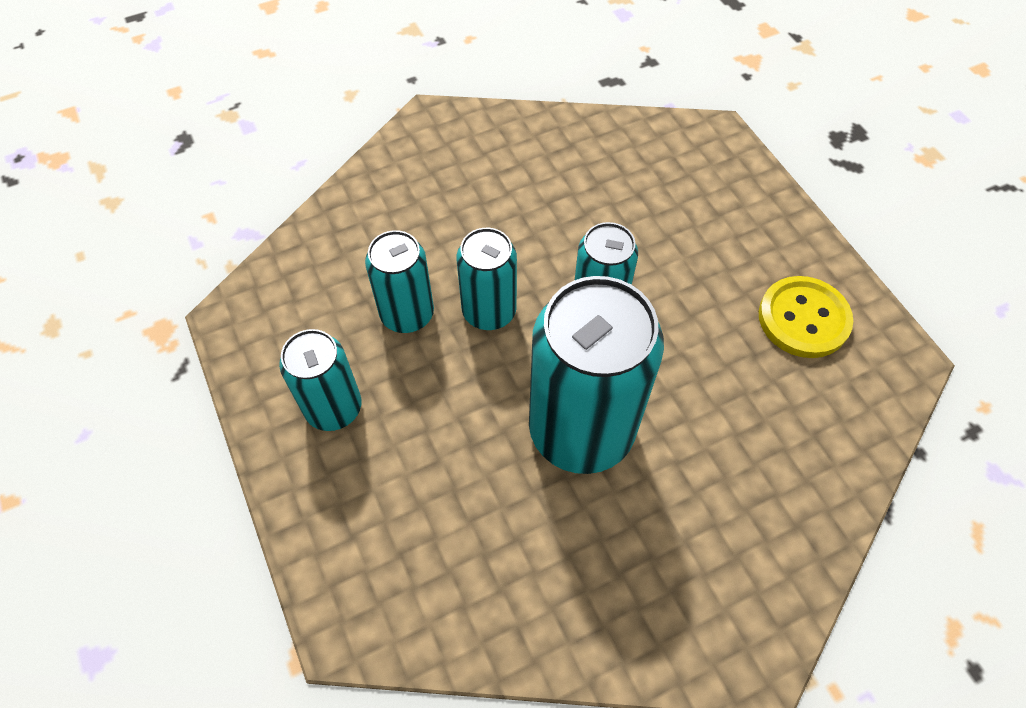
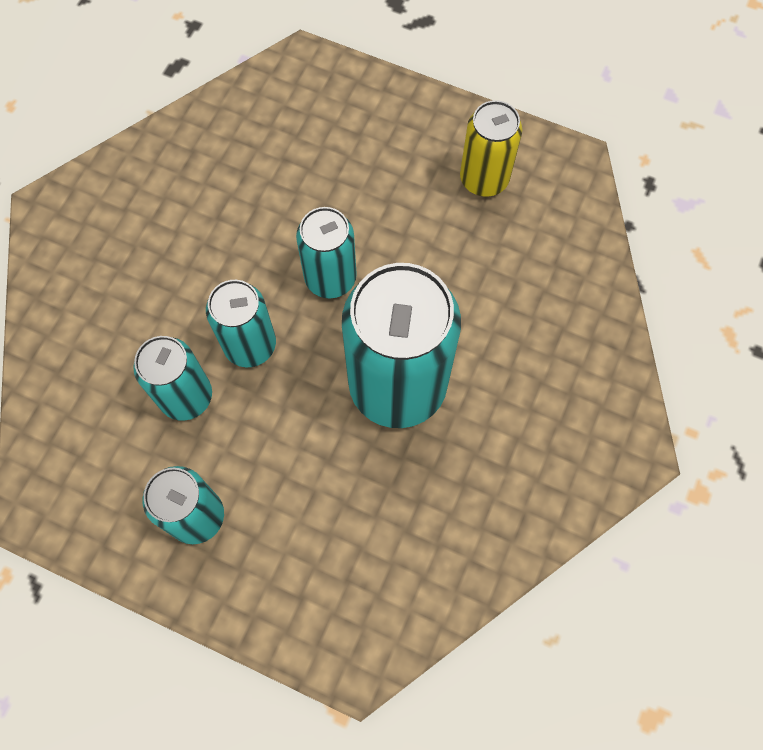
camera: 40 degrees left, 10 degrees up
(803, 319) = (484, 179): yellow button -> yellow can

